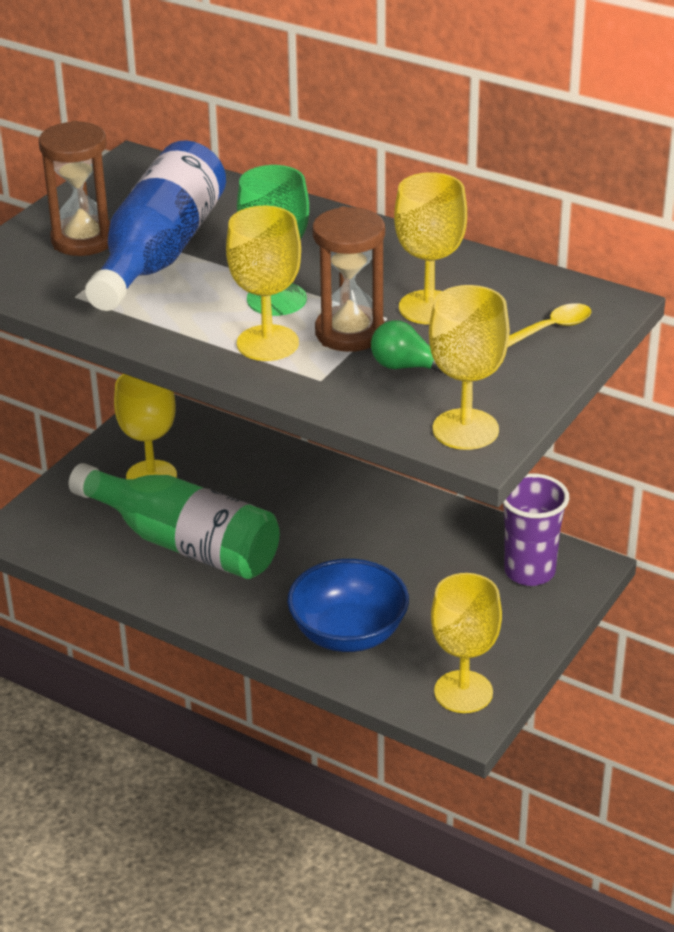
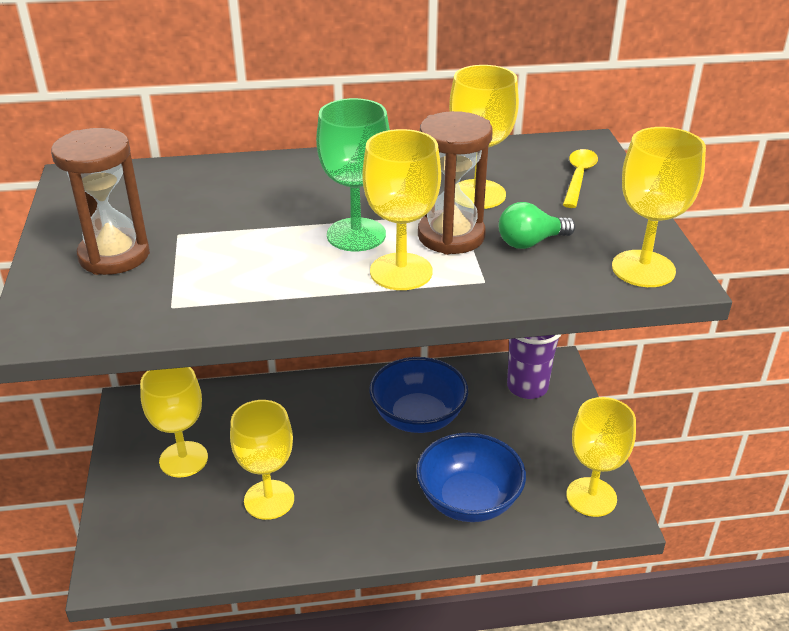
camera: 40 degrees left, 0 degrees up
(159, 253) = (202, 239): blue bottle -> none
(184, 543) = (269, 500): green bottle -> yellow goblet
(389, 543) = (418, 417): none -> blue bowl

